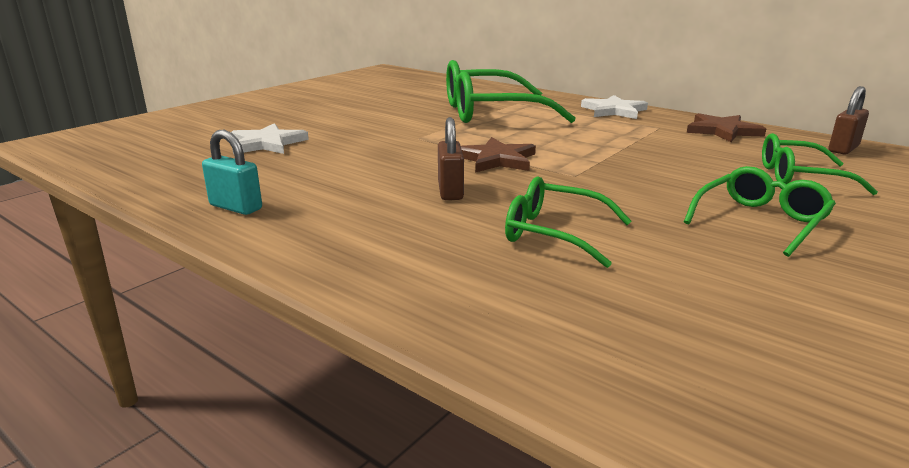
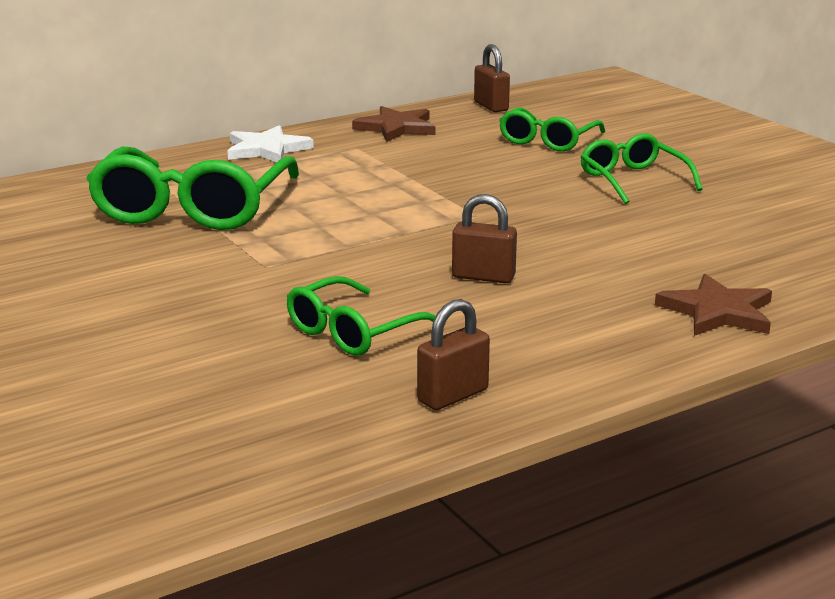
camera: 70 degrees left, 0 degrees up
(236, 207) = (453, 396): turquoise padlock -> brown padlock
(267, 143) = (185, 365): white star -> none
(496, 159) = (396, 239): brown star -> brown star (718, 312)
(554, 233) = (619, 253): green glasses -> green glasses (354, 332)

